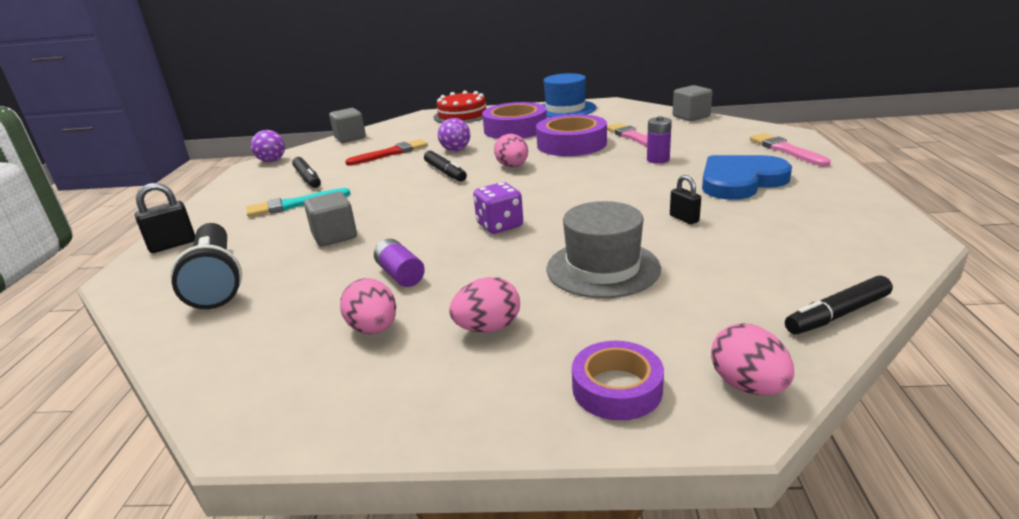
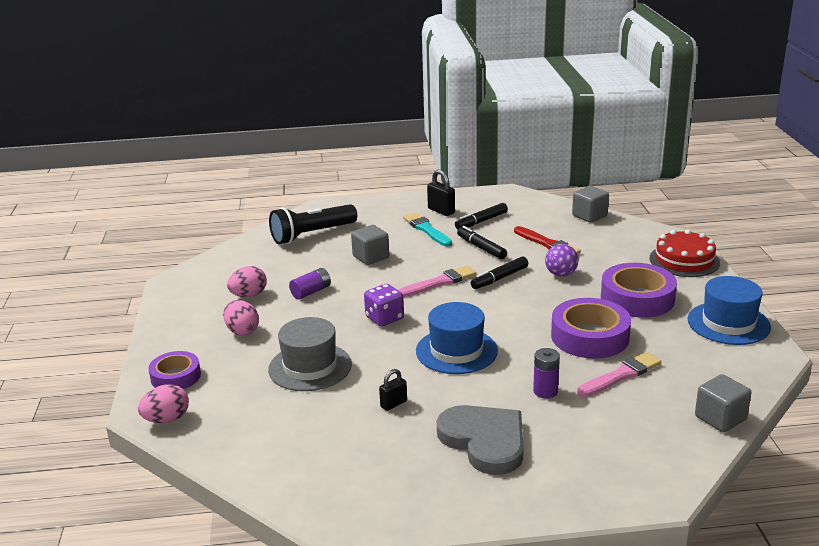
camera: 80 degrees right, 0 degrees up
(173, 245) = (362, 207): black padlock -> black padlock (441, 211)
(272, 161) = (521, 197): purple ball -> none
(512, 166) = (517, 309): pink egg -> none
(583, 191) = (456, 351): none -> blue hat
(740, 181) = (484, 441): blue heart -> grey heart
(786, 150) = (589, 483): pink brush -> pink brush (439, 282)
(837, 314) = (231, 463): black marker -> black marker (481, 248)

